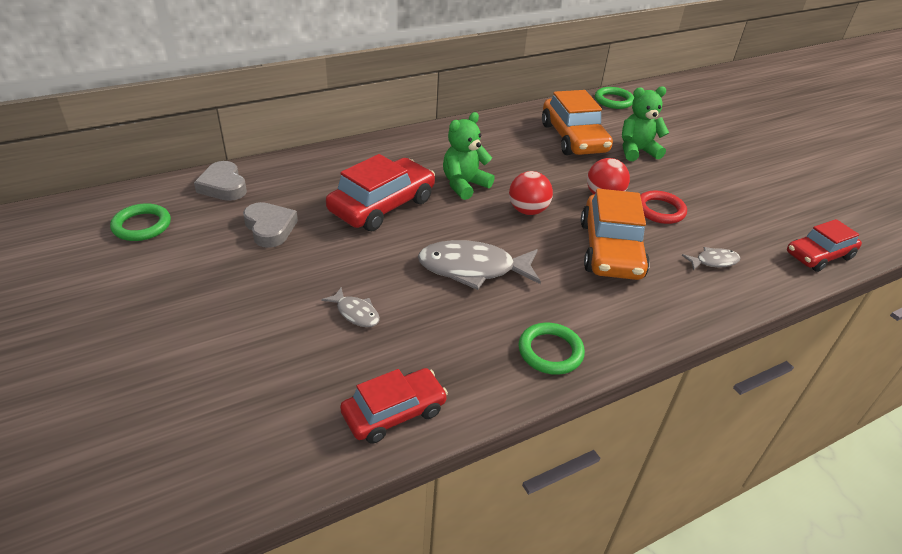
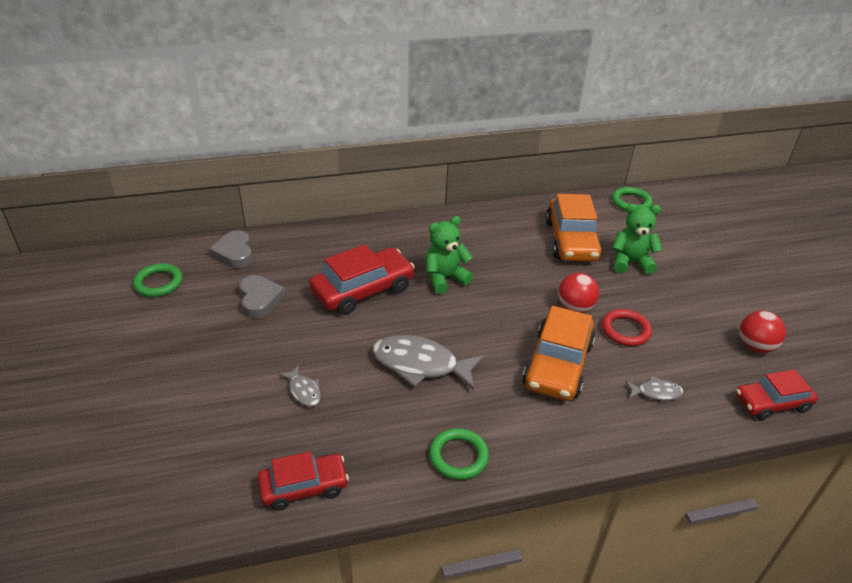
camera: 15 degrees right, 0 degrees up
(527, 211) = (494, 313): red ball -> red ball (755, 346)

